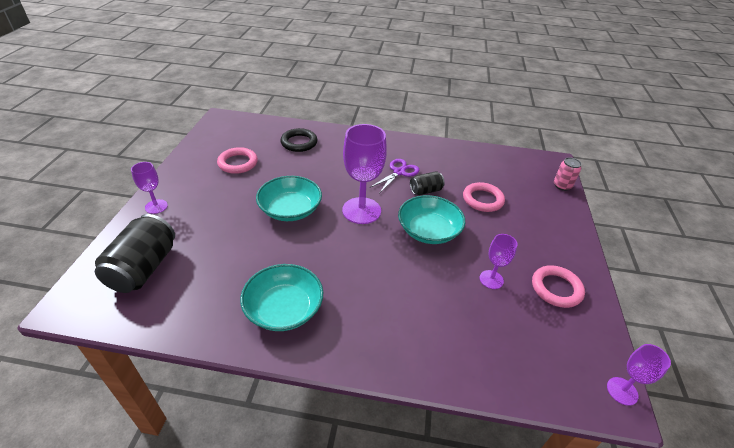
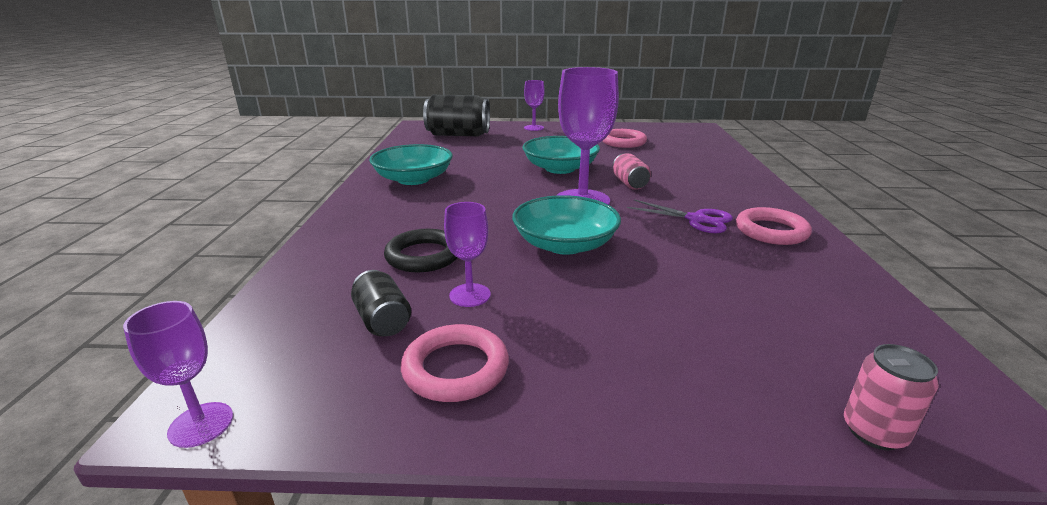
camera: 85 degrees right, 15 degrees down
(299, 142) = (696, 160): black ring -> black ring (423, 256)
(334, 182) = (629, 183): none -> pink can
(425, 191) = (665, 240): black can -> black can (382, 320)
(482, 199) = (687, 294): pink ring -> pink ring (771, 231)

